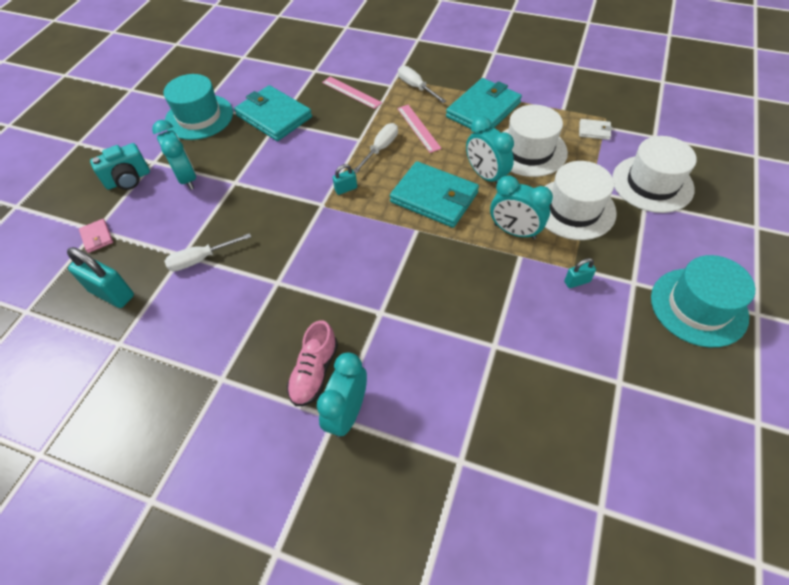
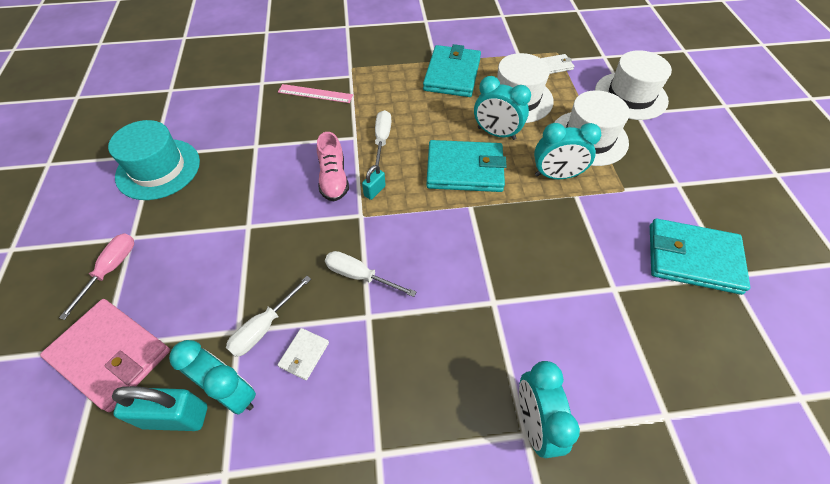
camera: 30 degrees left, 0 degrees up
(97, 237) = (111, 355): pink wallet -> pink wallet, size x2.23
(128, 179) = (111, 270): turquoise camera -> pink screwdriver
(187, 178) = (187, 242): turquoise clock -> turquoise clock (232, 392)
(215, 289) = (304, 354): none -> white wallet
(274, 116) = (247, 141): turquoise wallet -> turquoise wallet (692, 258)
(314, 372) = (472, 396): pink shoe -> pink shoe (333, 179)
(416, 87) = (376, 71): white screwdriver -> white screwdriver (359, 276)
(418, 128) = (405, 108): pink ruler -> none
(577, 281) = (636, 201): turquoise padlock -> none
(698, 307) = (736, 185): turquoise hat -> none

